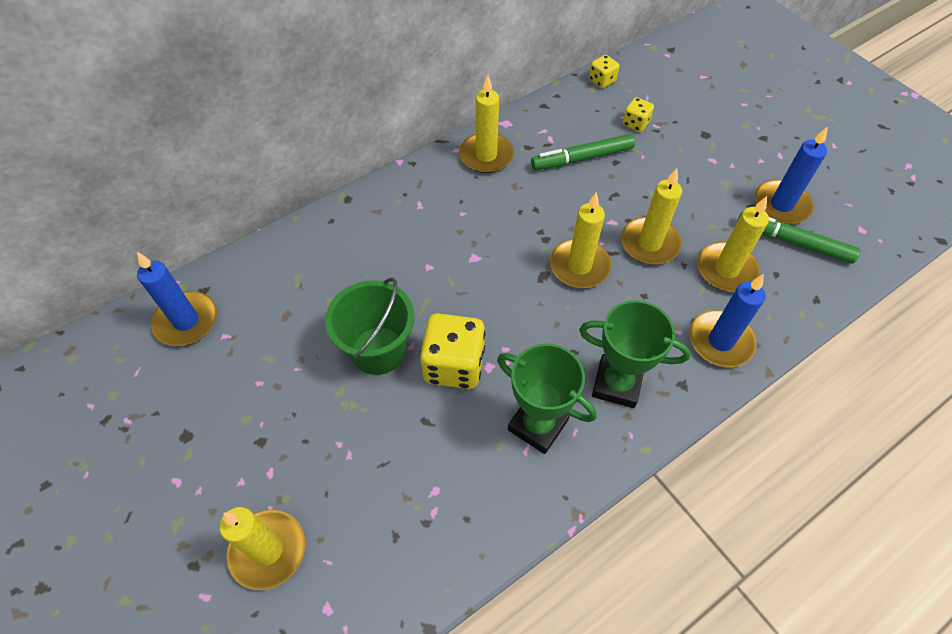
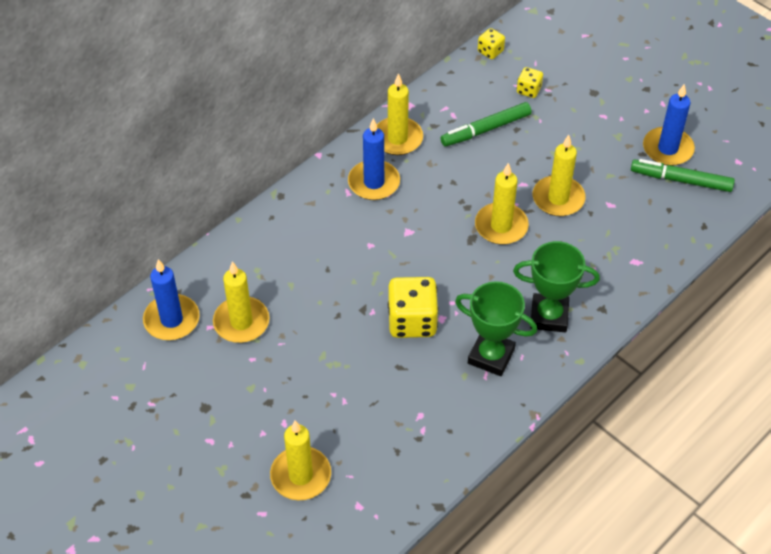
camera: 10 degrees left, 5 degrees down
(378, 350) = (345, 319): green bucket -> none
(720, 341) = (628, 271): blue candle -> blue candle (374, 182)
(726, 270) = (626, 212): yellow candle -> yellow candle (241, 322)

